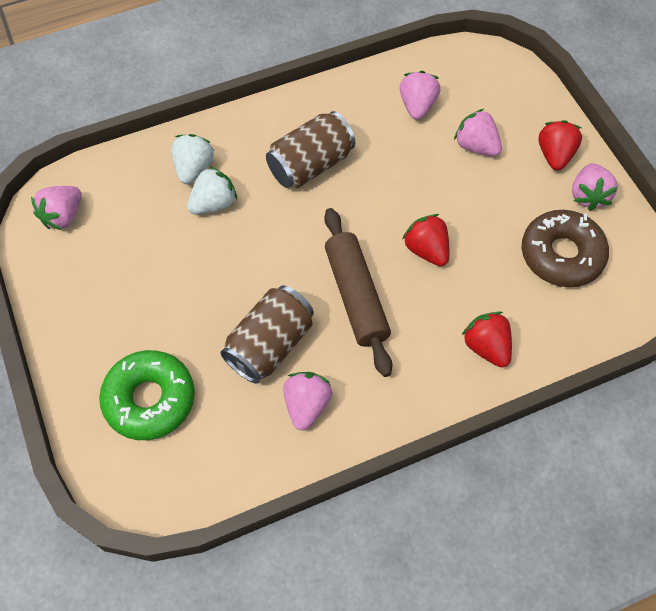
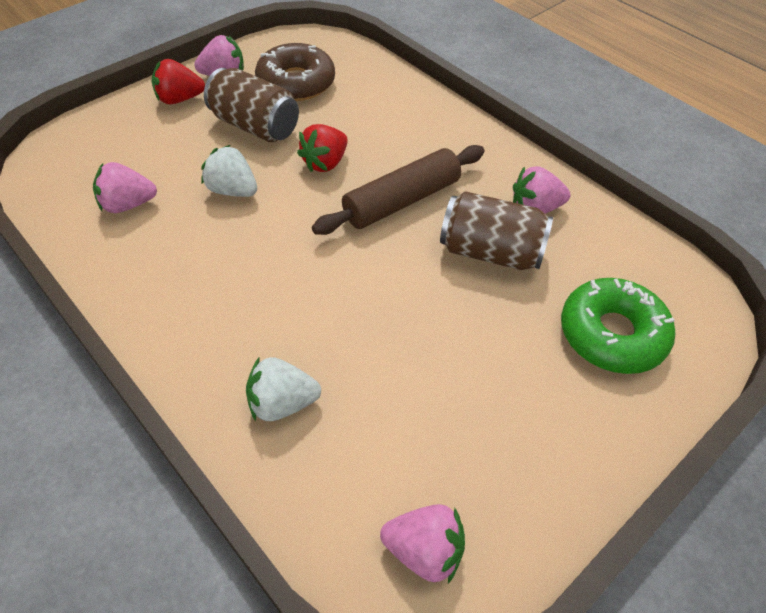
camera: 110 degrees left, 10 degrees down
(214, 203) = (332, 360): white strawberry -> white strawberry (233, 190)
(310, 165) = (241, 279): brown can -> brown can (255, 126)
(476, 146) = (180, 151): pink strawberry -> none
(486, 347) = (410, 111): red strawberry -> none

